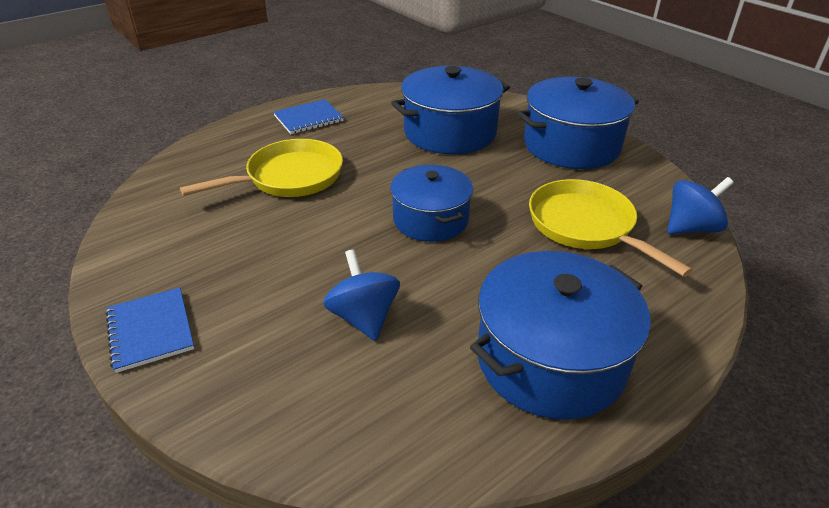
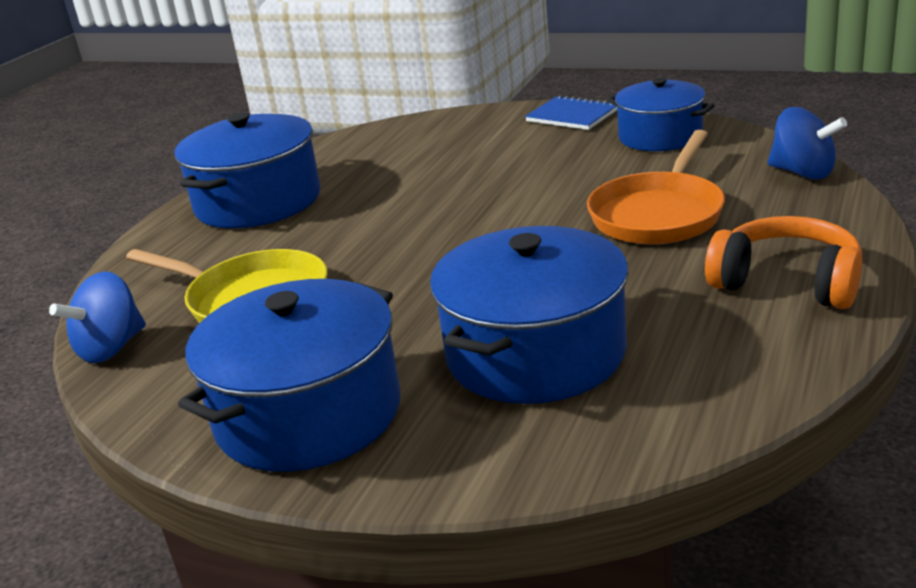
camera: 155 degrees right, 10 degrees down
(289, 177) = (658, 214): yellow pan -> orange pan
(308, 119) = (787, 282): blue notebook -> orange headphones
(364, 317) = (426, 170): blue spinning top -> blue spinning top (803, 173)
(430, 219) = (440, 241): blue pot -> blue pot (660, 136)

